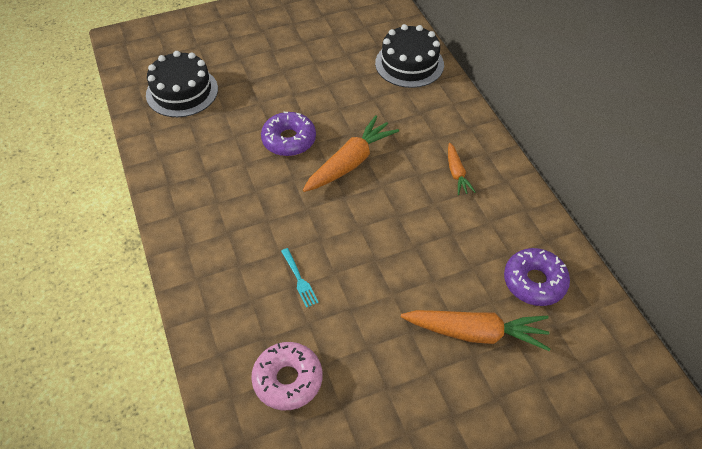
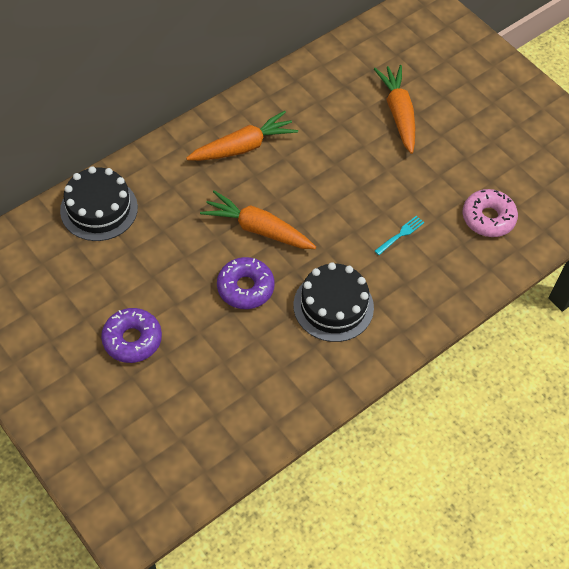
camera: 110 degrees left, 5 degrees up
(182, 92) = (205, 416): black cake -> black cake (333, 306)
(456, 173) = (243, 147): orange carrot -> orange carrot, size x1.82
(534, 282) = (338, 84): purple donut -> purple donut (132, 339)

